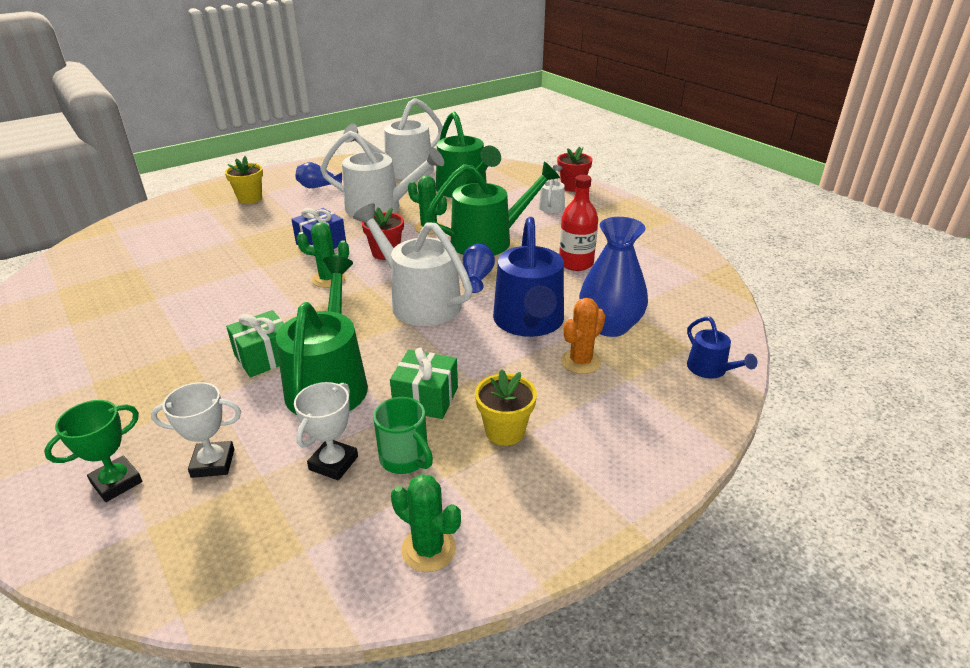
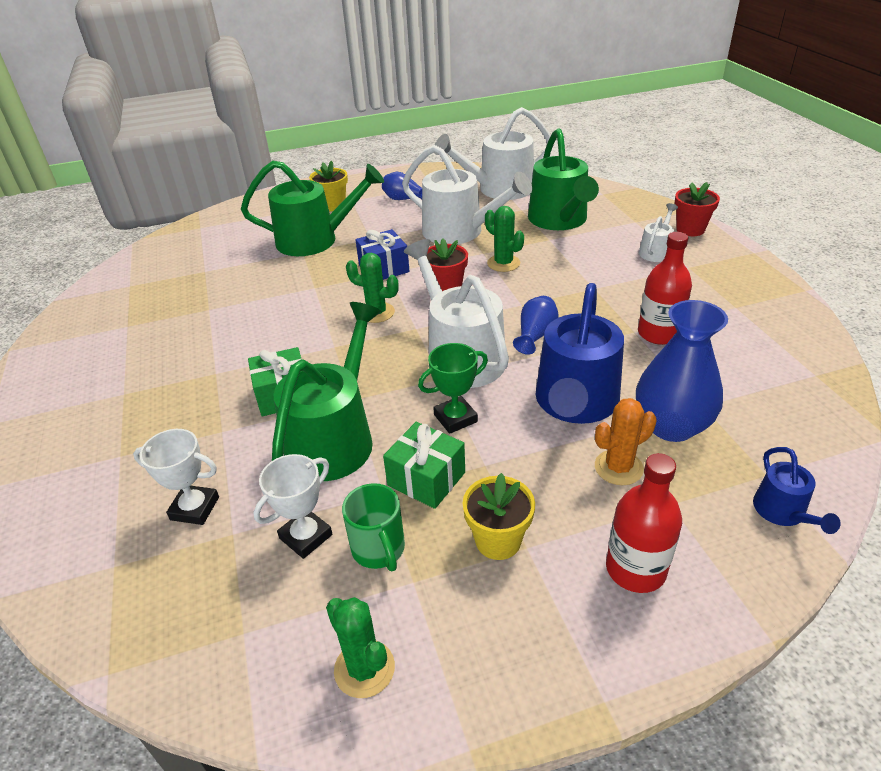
camera: 20 degrees right, 5 degrees up
(116, 482) = (106, 509): green trophy -> green trophy (455, 418)
(489, 240) = (565, 289): green watering can -> green watering can (315, 240)
(620, 429) = (635, 569): none -> red bottle

